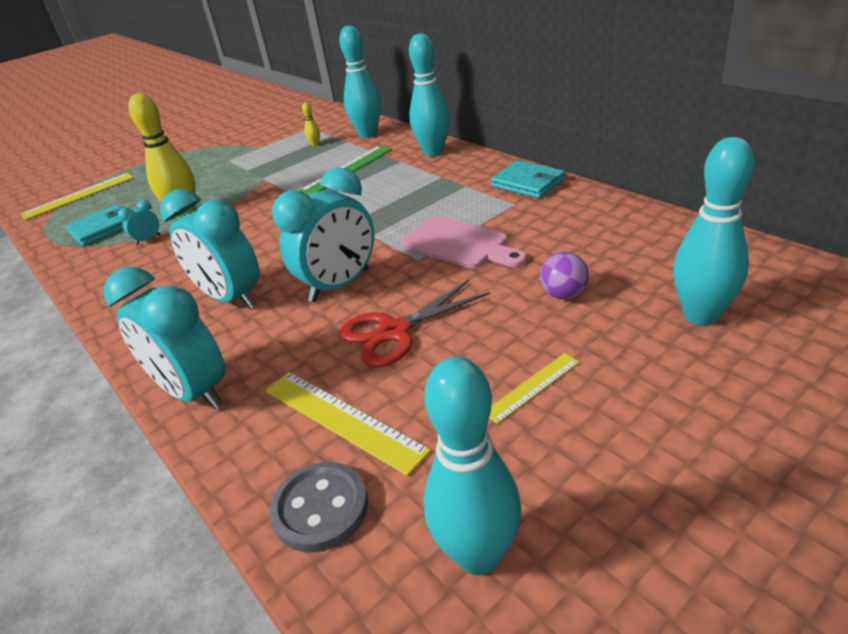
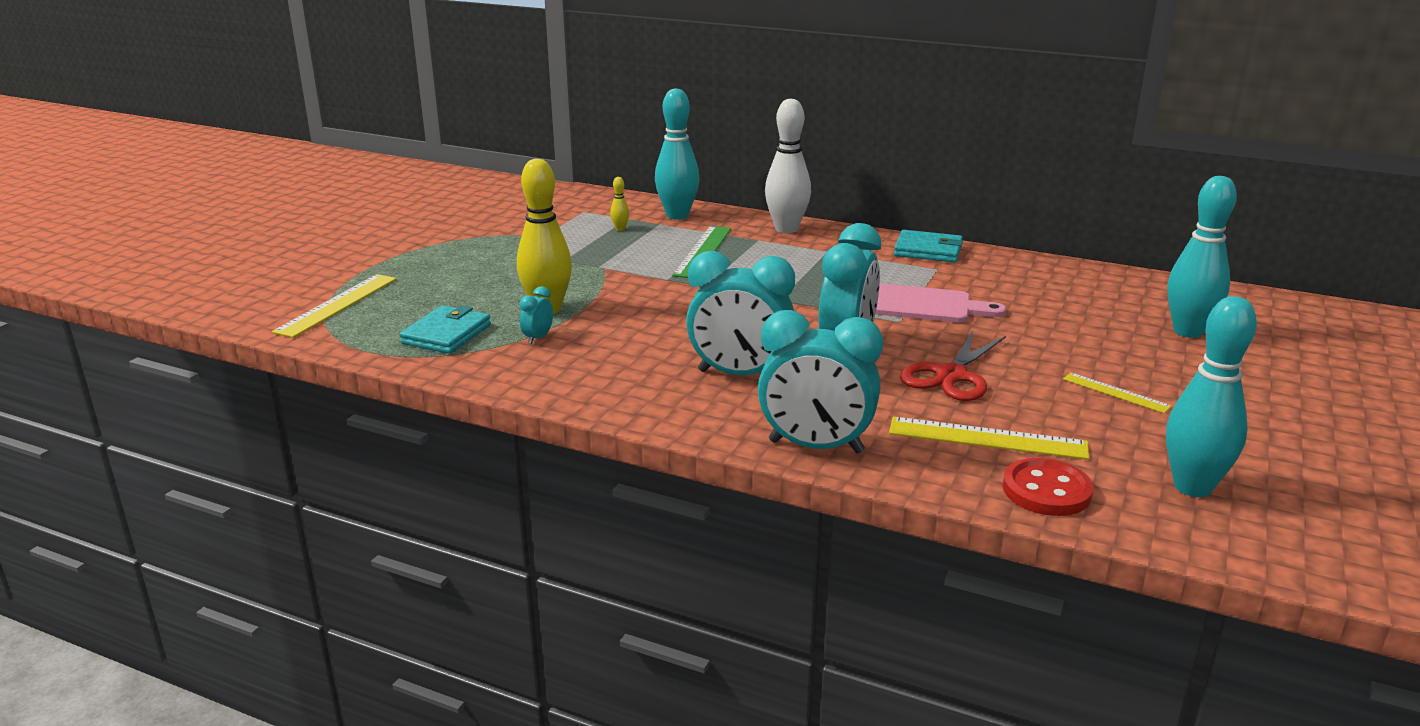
camera: 30 degrees left, 10 degrees down
(320, 508) = (1046, 490): grey button -> red button
(433, 152) = (786, 229): turquoise bowling pin -> white bowling pin
(532, 387) = (1115, 392): yellow ruler -> yellow ruler turned 75 degrees counterclockwise
(564, 294) = (1067, 331): purple ball -> none

